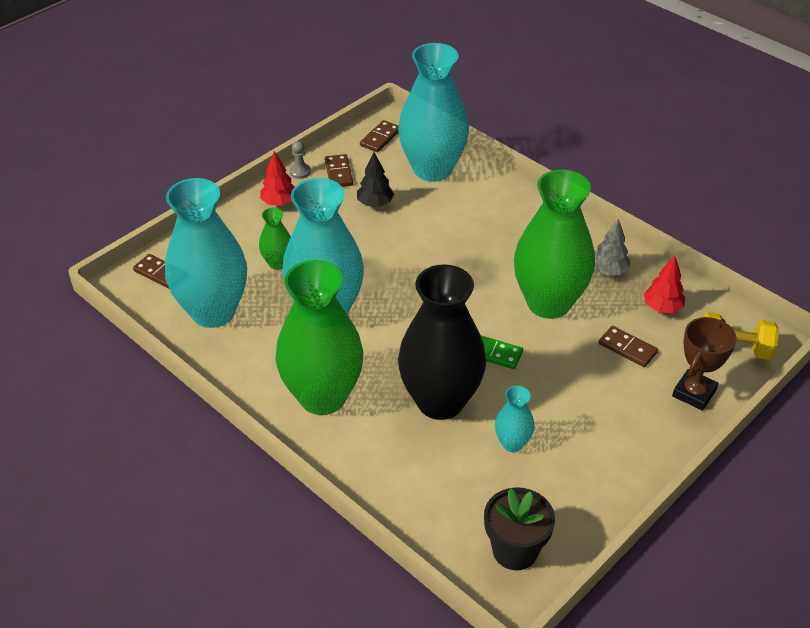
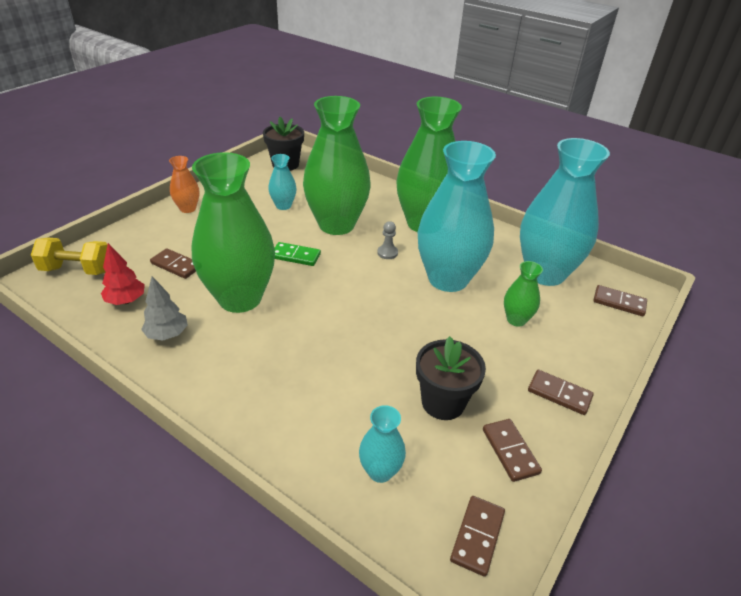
camera: 170 degrees right, 5 degrees down
(279, 202) = (559, 394): red tree -> brown domino
(300, 172) = (563, 448): grey pawn -> grey pawn (387, 253)
(375, 203) = (443, 402): black tree -> black flower pot
(432, 169) = (380, 471): turquoise vase -> turquoise vase, size x0.44
(440, 401) = (336, 225): black vase -> green vase
(645, 445) = (188, 208): none -> orange vase
(694, 393) = (133, 238): brown trophy -> none

